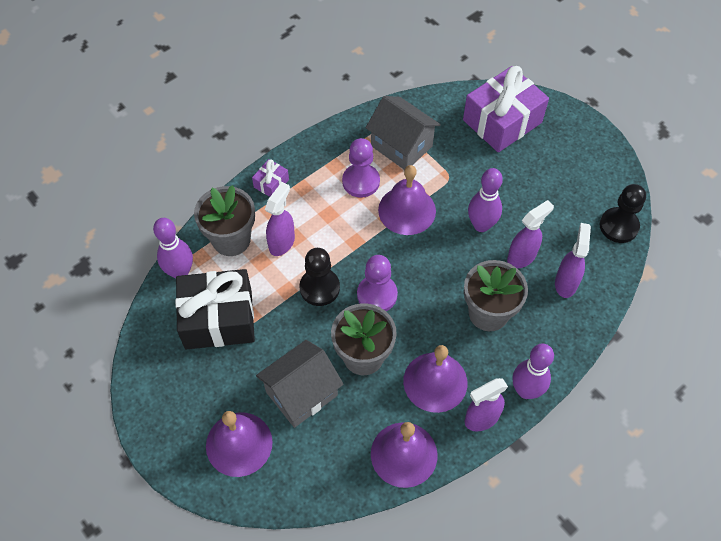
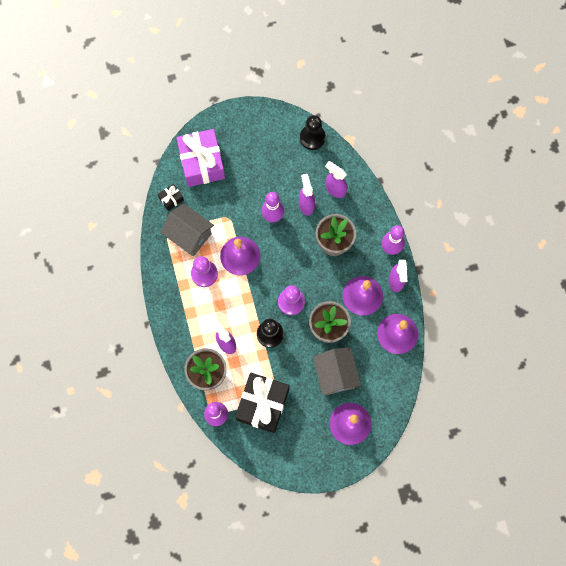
camera: 65 degrees left, 15 degrees up
(271, 183) = (177, 331): purple gift -> none
(401, 146) = (189, 235): grey house -> grey house turned 60 degrees clockwise
(436, 109) = (171, 199): none -> black gift

